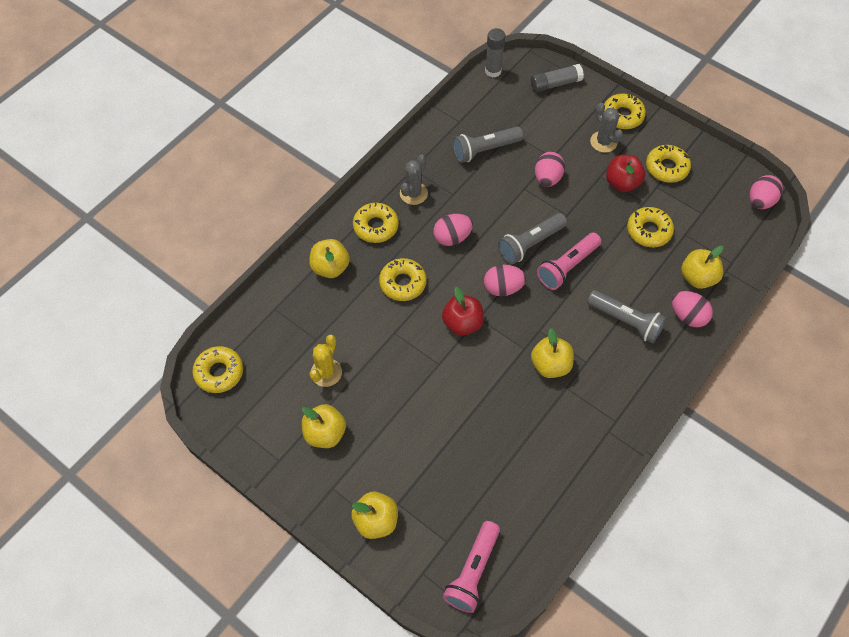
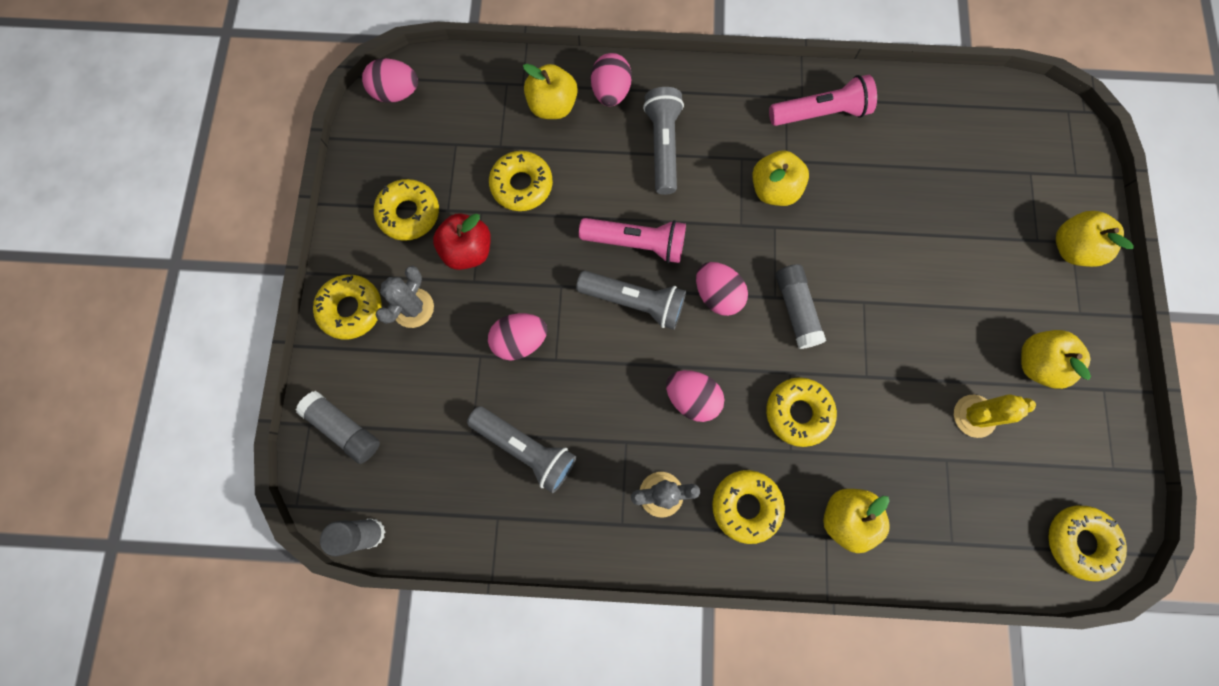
camera: 125 degrees left, 15 degrees up
(462, 323) = (796, 309): red apple -> grey glue stick
(472, 571) = (1036, 134): pink flashlight -> pink flashlight (820, 113)

